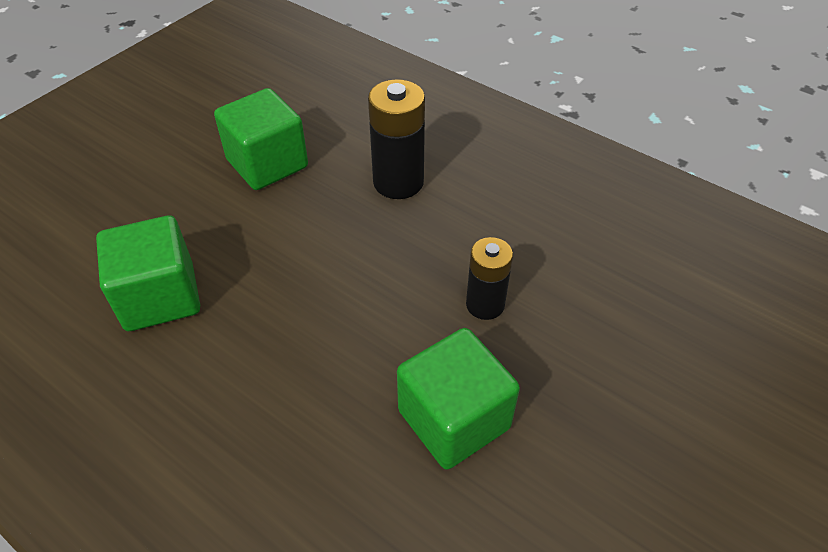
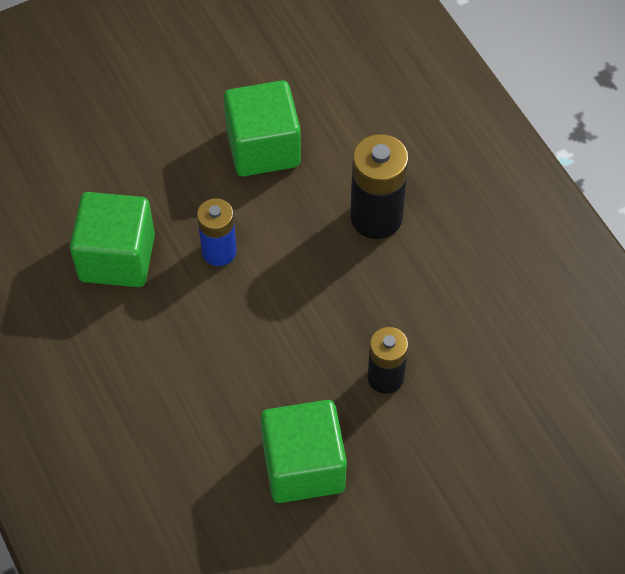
camera: 25 degrees right, 10 degrees up
(265, 256) = (219, 251): none -> blue battery

